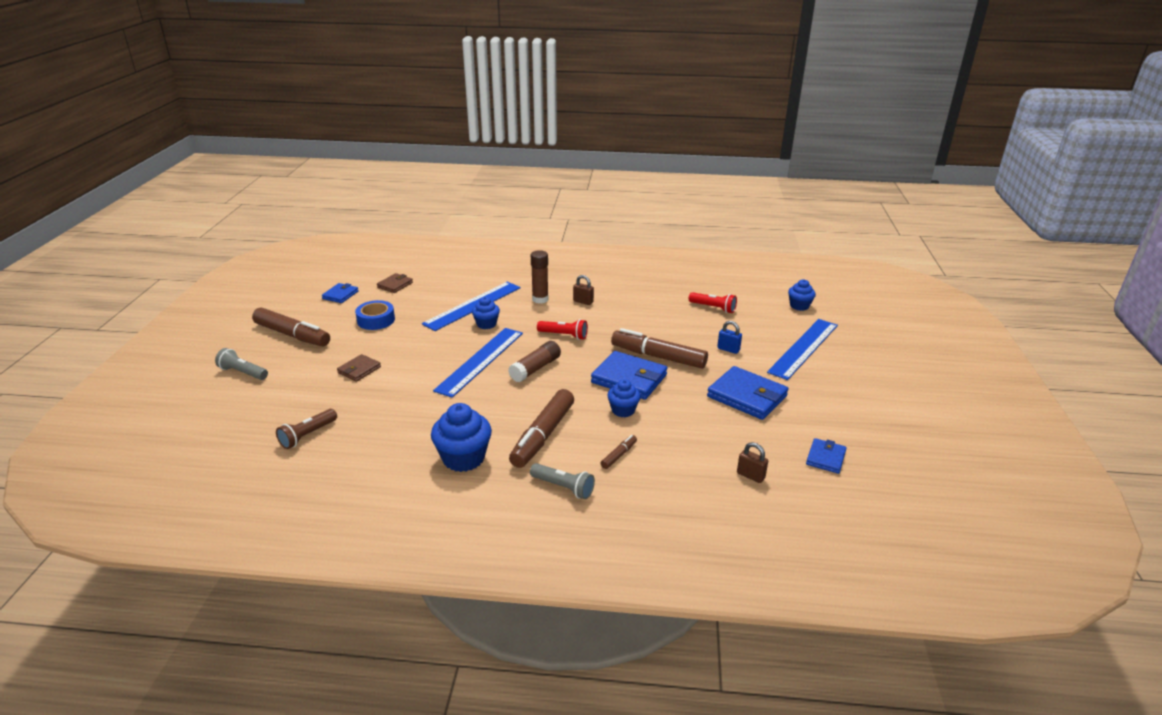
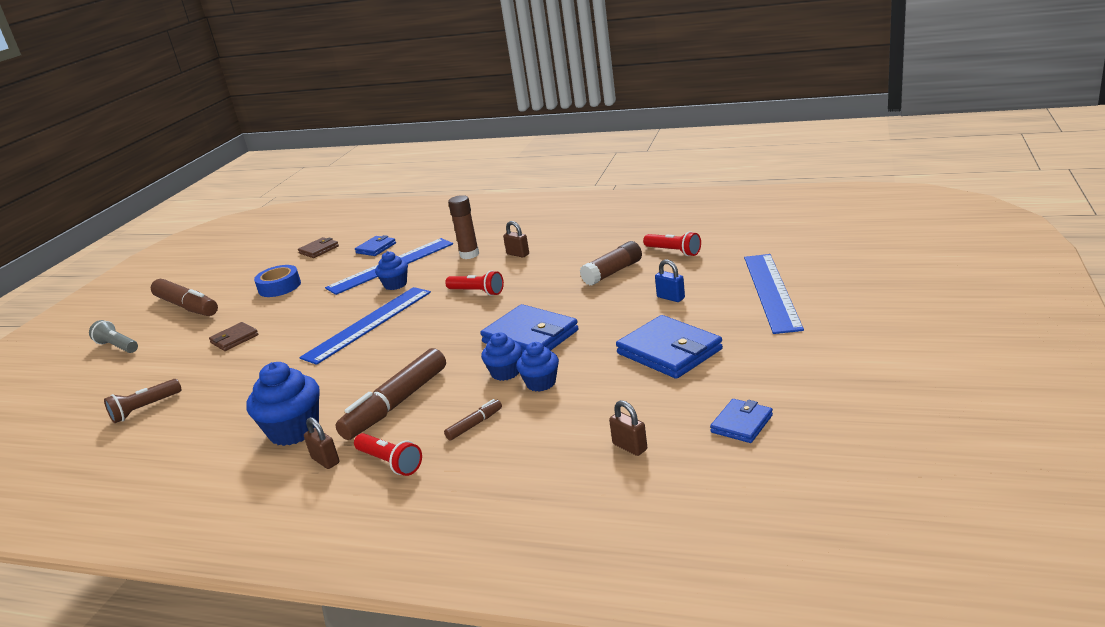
camera: 15 degrees right, 5 degrees down
(340, 295) = (257, 263): blue wallet -> blue wallet (376, 248)
(506, 485) = (325, 460): none -> brown padlock
(535, 368) = (426, 330): brown glue stick -> brown glue stick (613, 272)
(563, 487) = (390, 462): grey flashlight -> red flashlight
(658, 357) = (578, 310): brown marker -> none
(799, 306) = (787, 242): blue cupcake -> blue cupcake (541, 383)
(803, 348) = (771, 291): blue ruler -> blue ruler turned 45 degrees counterclockwise

